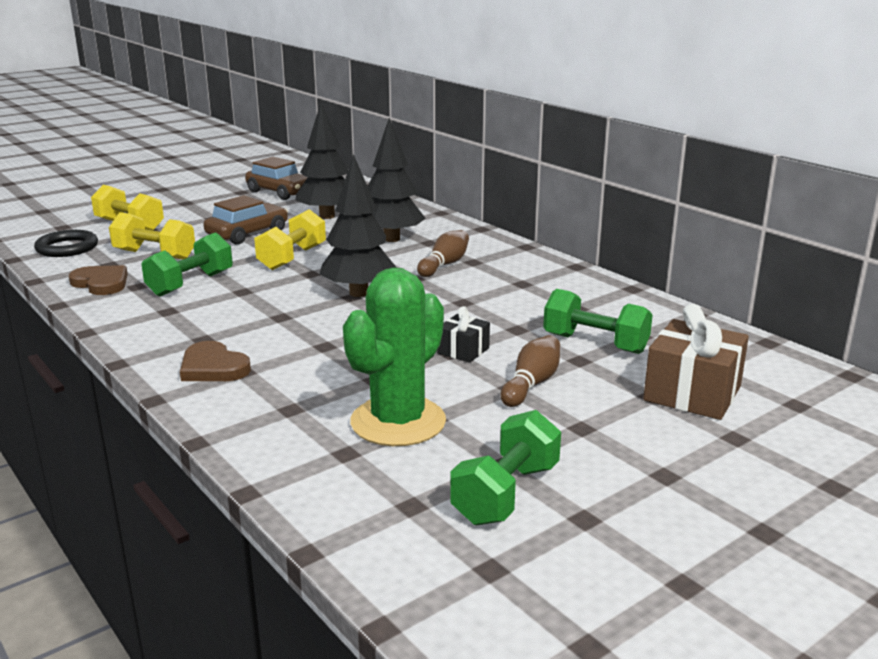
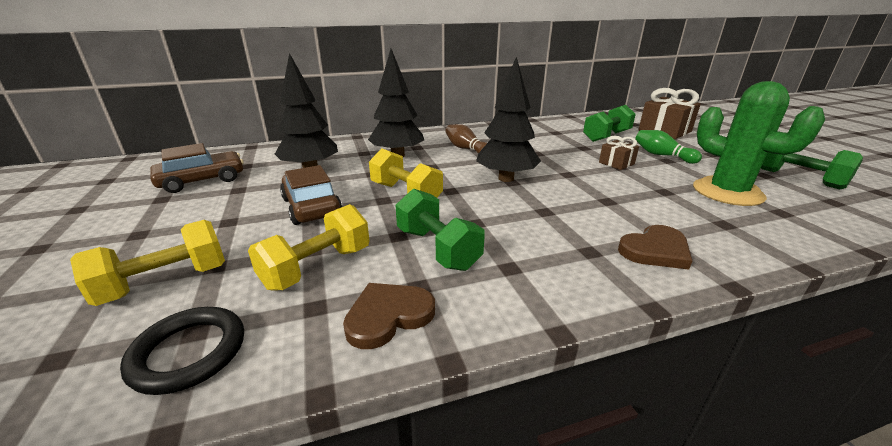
camera: 70 degrees left, 5 degrees up
(463, 351) = (616, 163): black gift -> brown gift
(531, 384) = (662, 155): brown bowling pin -> green bowling pin

